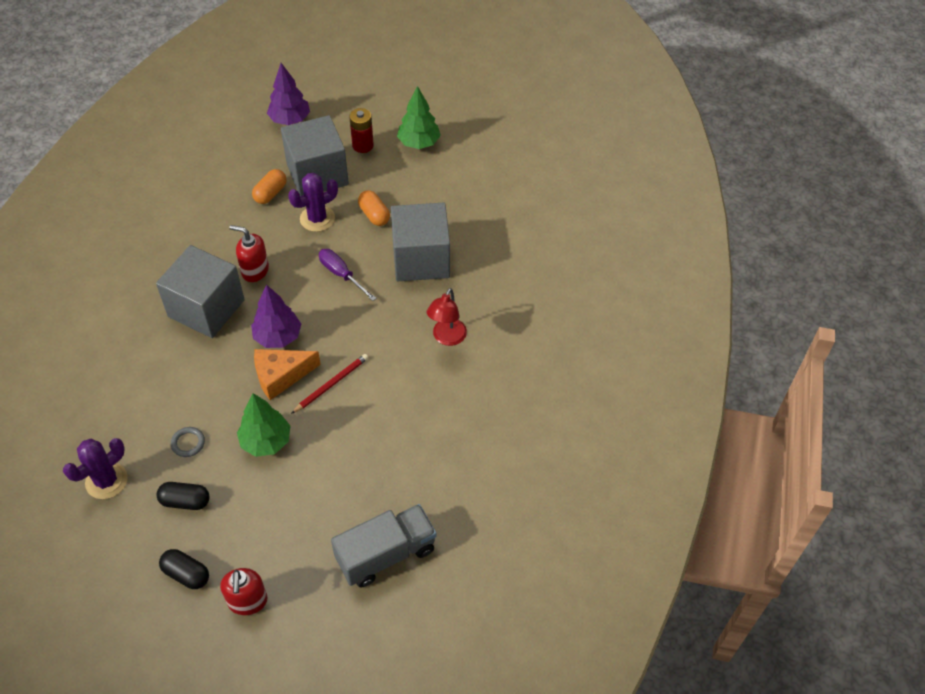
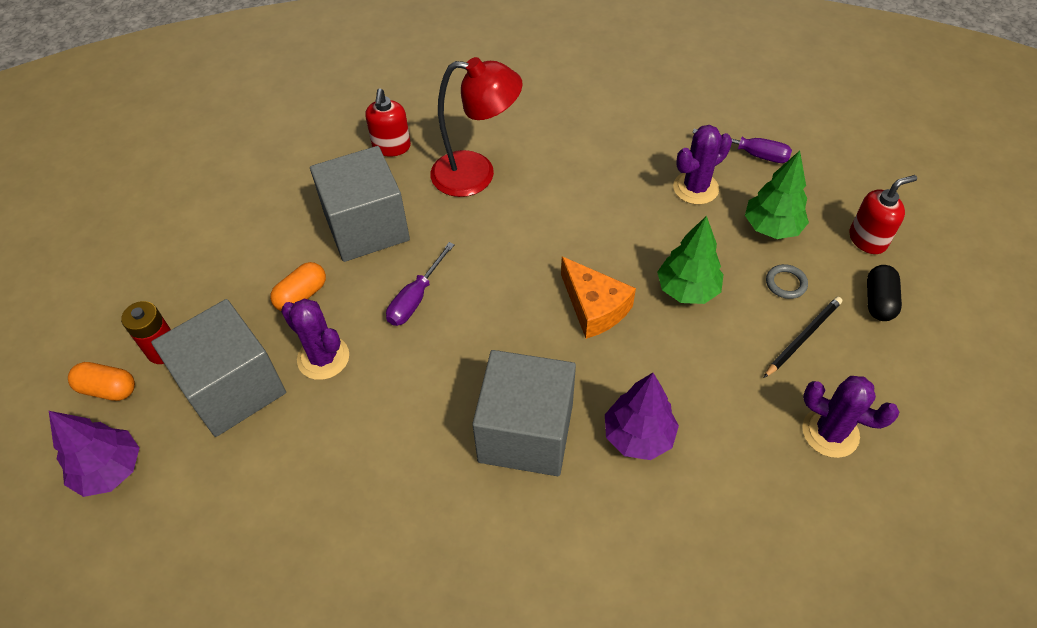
camera: 105 degrees left, 0 degrees up
(185, 501) = (803, 337): black capsule -> black pencil
(188, 443) = (732, 366): grey ring -> grey ring (786, 283)
(255, 270) = (440, 399): red soap dispenser -> red soap dispenser (391, 147)
(270, 193) = (284, 436): orange capsule -> orange capsule (108, 389)
(278, 337) = (539, 331): purple tree -> purple tree (638, 436)
(331, 384) = (583, 255): red pencil -> none
(364, 490) = (695, 188): none -> purple cactus
(386, 554) = (751, 153): grey truck -> purple screwdriver
(419, 143) = (152, 286): green tree -> green tree (771, 227)
(447, 338) = (476, 174): red lamp -> red lamp, size x1.59

